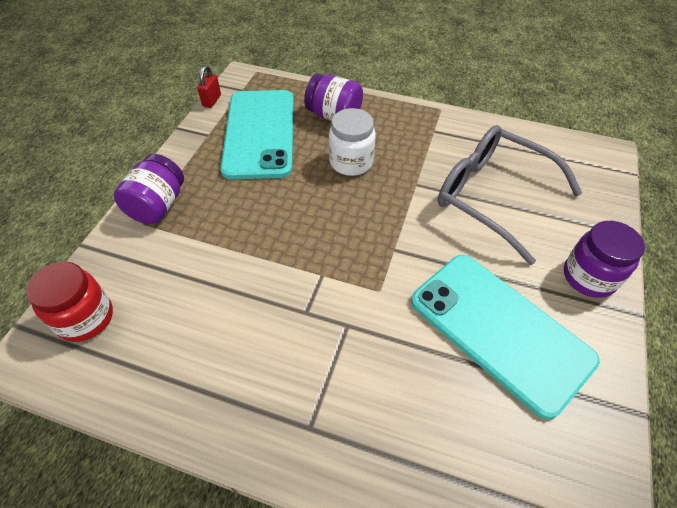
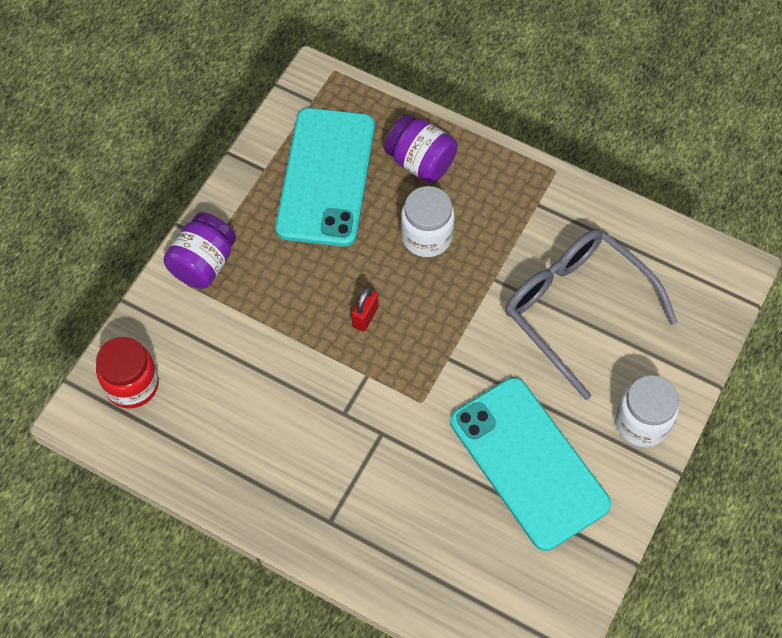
camera: 10 degrees right, 10 degrees up
(212, 101) = (273, 114): red padlock -> red padlock (365, 317)
(589, 277) = (642, 422): purple jar -> white jar

